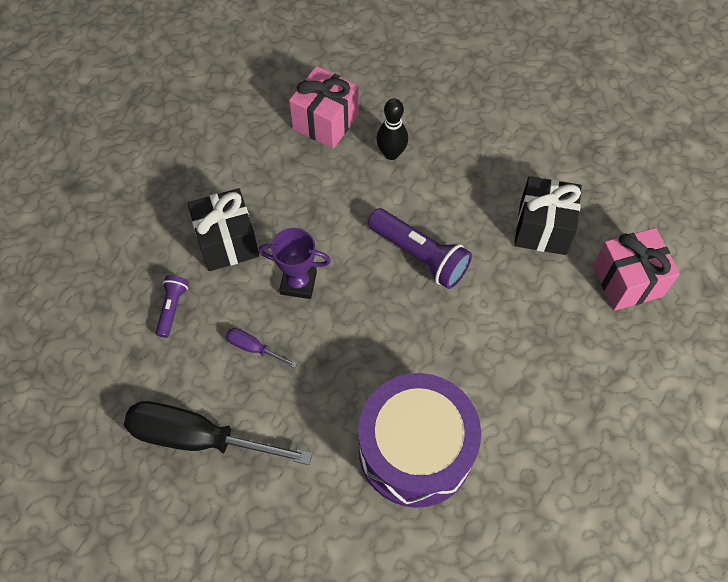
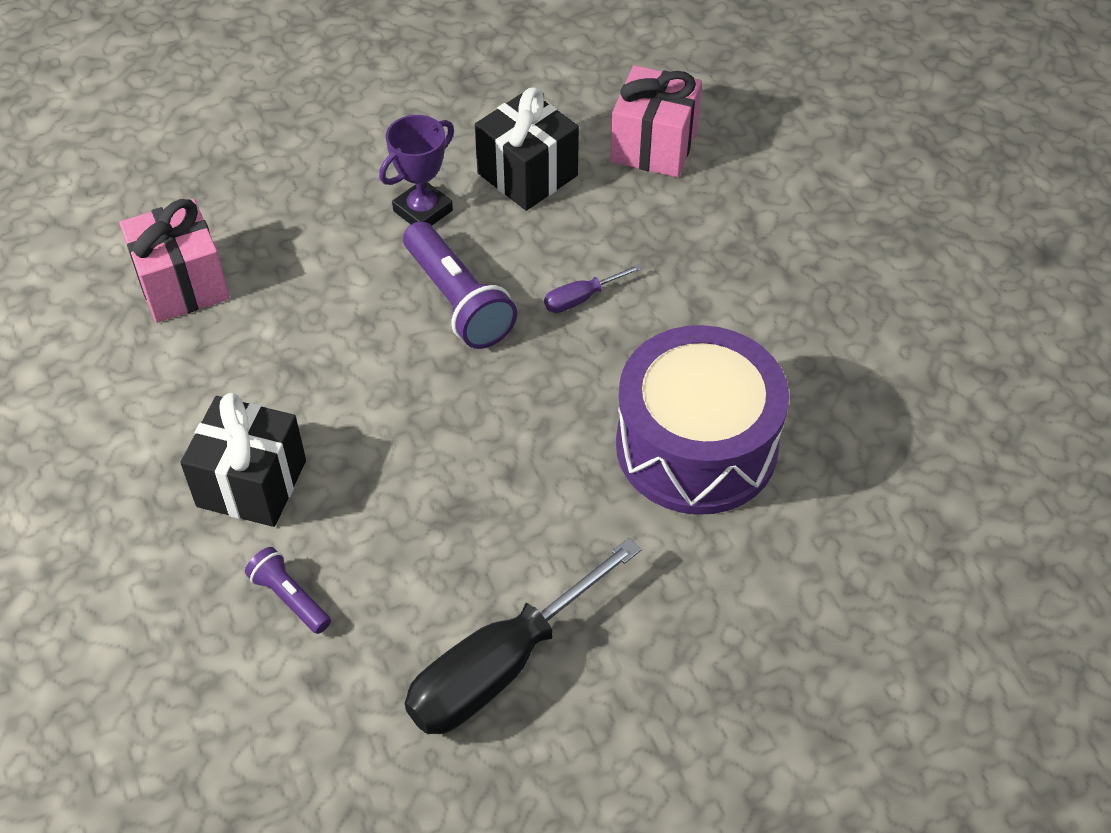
camera: 55 degrees left, 10 degrees down
(254, 348) = (429, 536): purple screwdriver -> purple screwdriver (581, 298)
(298, 283) = (382, 439): purple trophy -> purple trophy (423, 211)
(391, 153) = (295, 247): black bowling pin -> none
(419, 255) = (457, 301): purple flashlight -> purple flashlight turned 75 degrees clockwise

